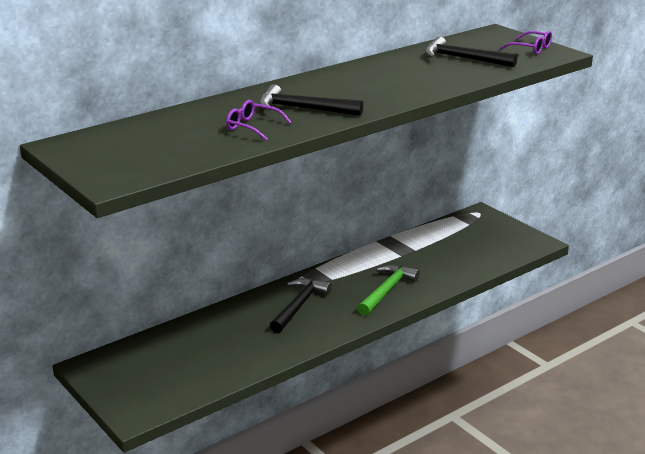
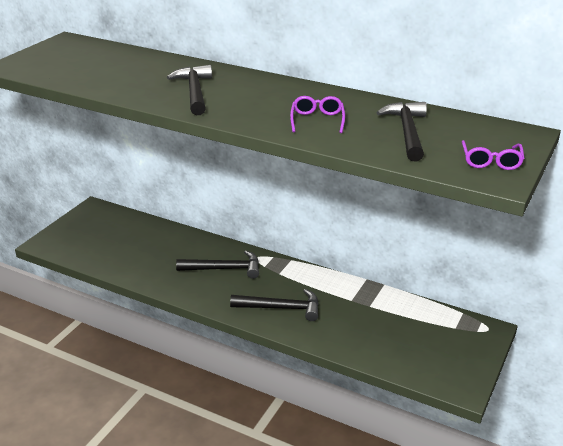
camera: 65 degrees right, 5 degrees up
(253, 127) = (139, 83): purple glasses -> purple glasses (317, 120)
(387, 291) = (281, 308): green hammer -> black hammer

